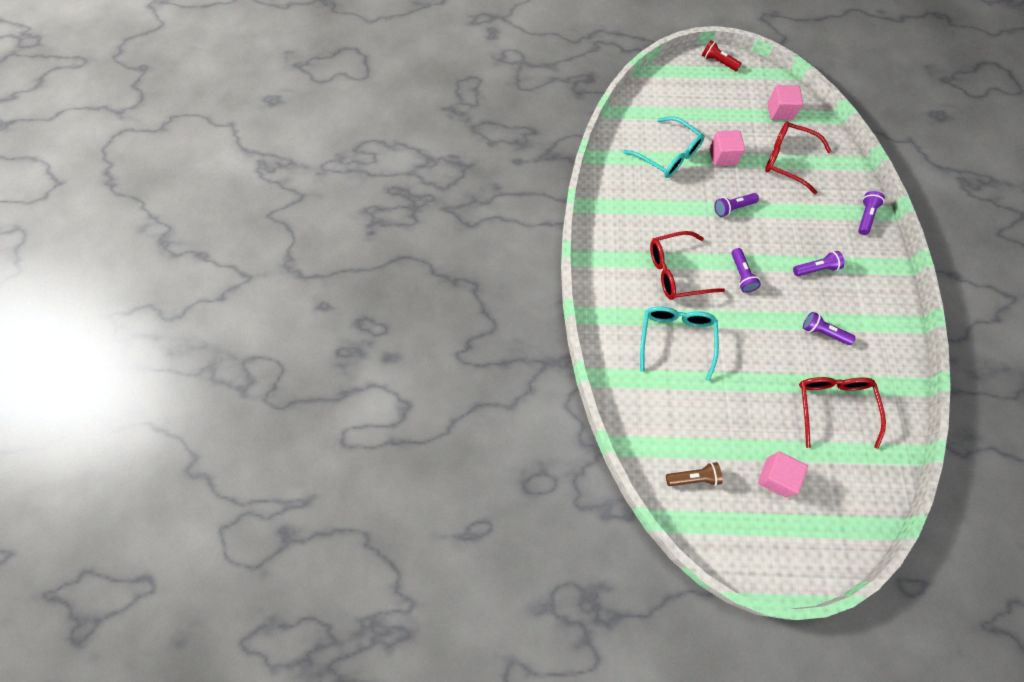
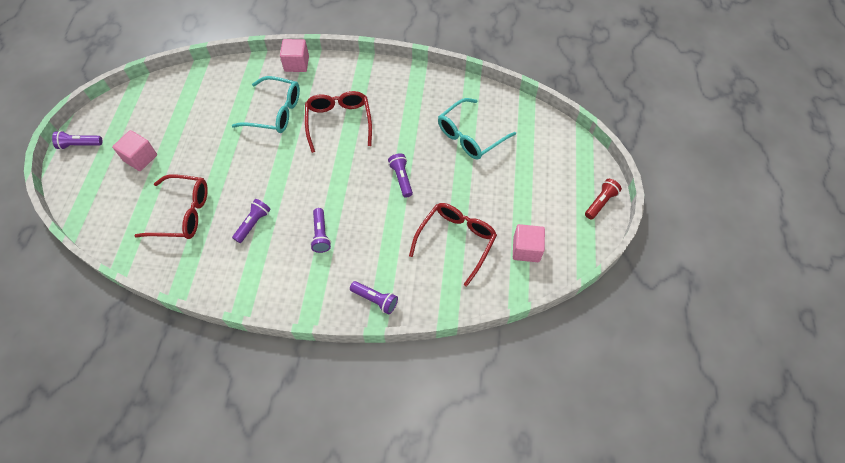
camera: 95 degrees right, 5 degrees down
(693, 478) = (160, 105): brown flashlight -> none
(722, 156) = (465, 182): pink cube -> pink cube (296, 64)
(741, 275) = (326, 171): purple flashlight -> purple flashlight (80, 145)

